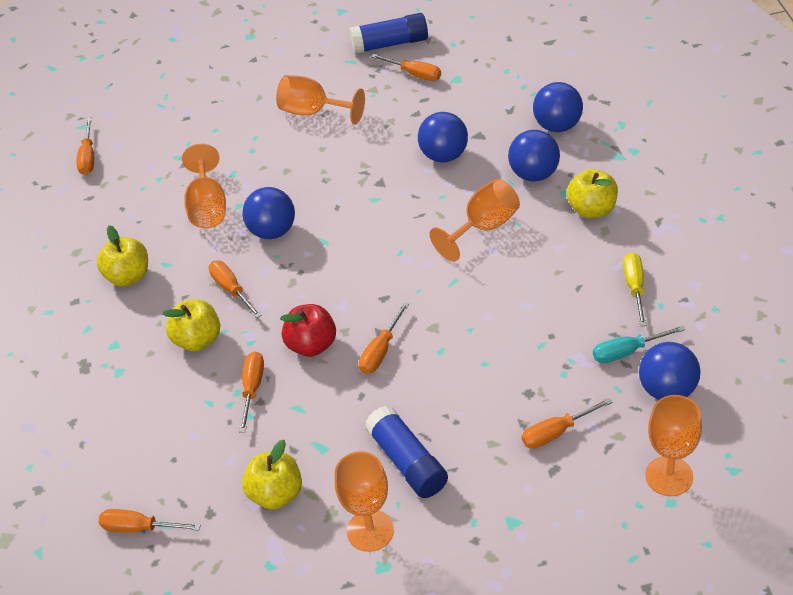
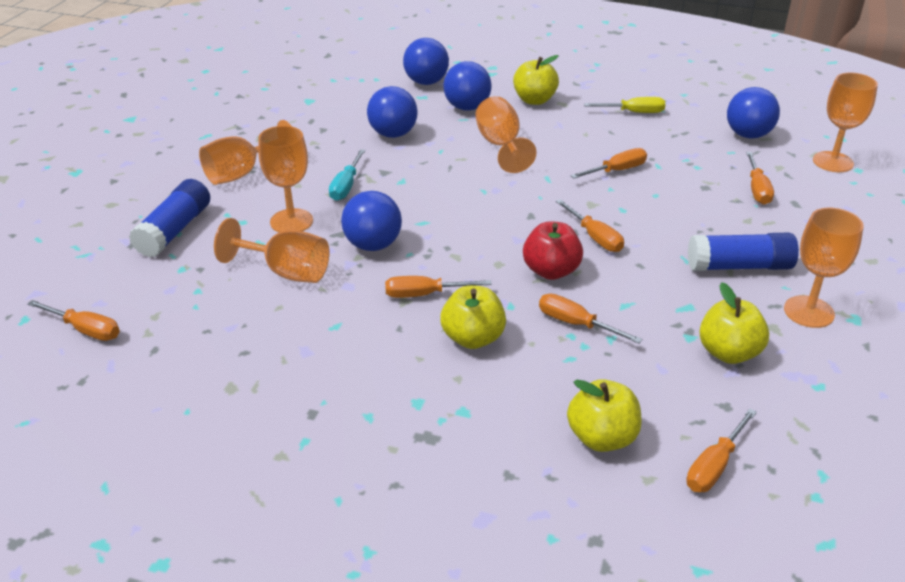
camera: 65 degrees left, 10 degrees down
(128, 276) = (322, 358): yellow apple -> yellow apple (601, 438)
(271, 173) = (291, 221): none -> orange goblet
(390, 44) = (216, 112): blue glue stick -> blue glue stick (174, 230)
(414, 74) = (273, 114): orange screwdriver -> orange screwdriver (617, 170)
(627, 352) = (697, 136): turquoise screwdriver -> turquoise screwdriver (346, 186)
(634, 287) = (634, 112): yellow screwdriver -> yellow screwdriver turned 150 degrees clockwise

